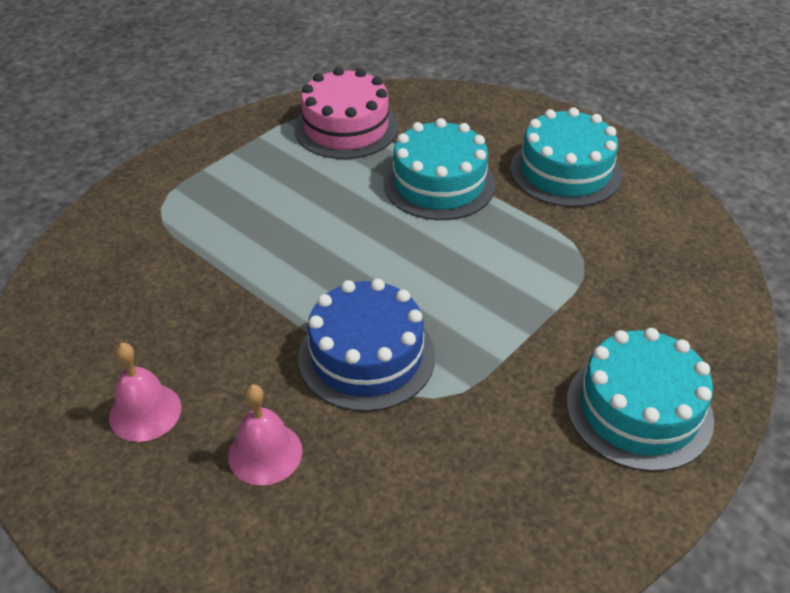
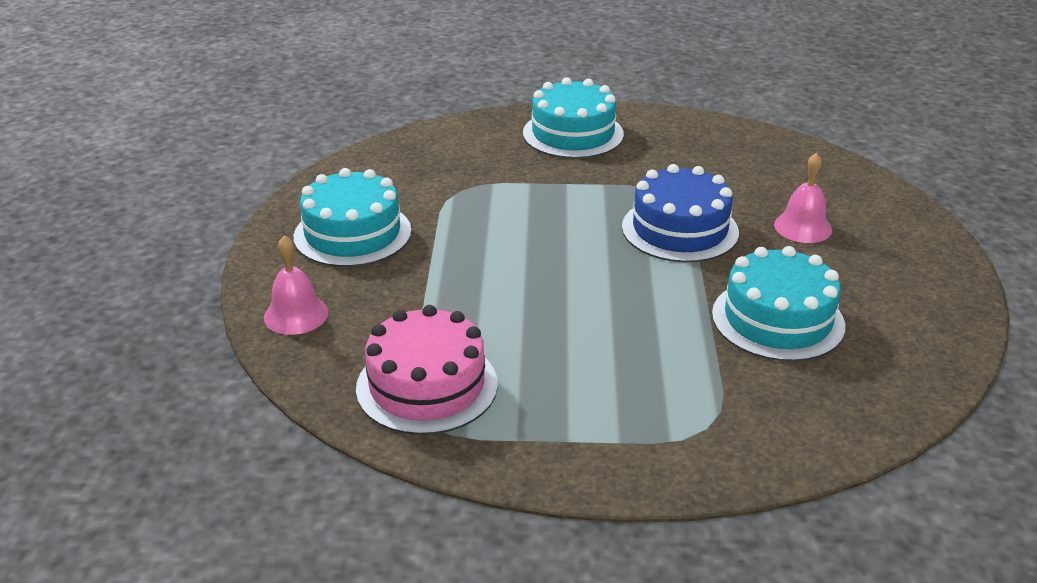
camera: 130 degrees left, 10 degrees down
(145, 412) = (863, 286): pink bell -> pink bell (296, 315)
(439, 183) = (450, 286): turquoise cake -> turquoise cake (777, 320)

